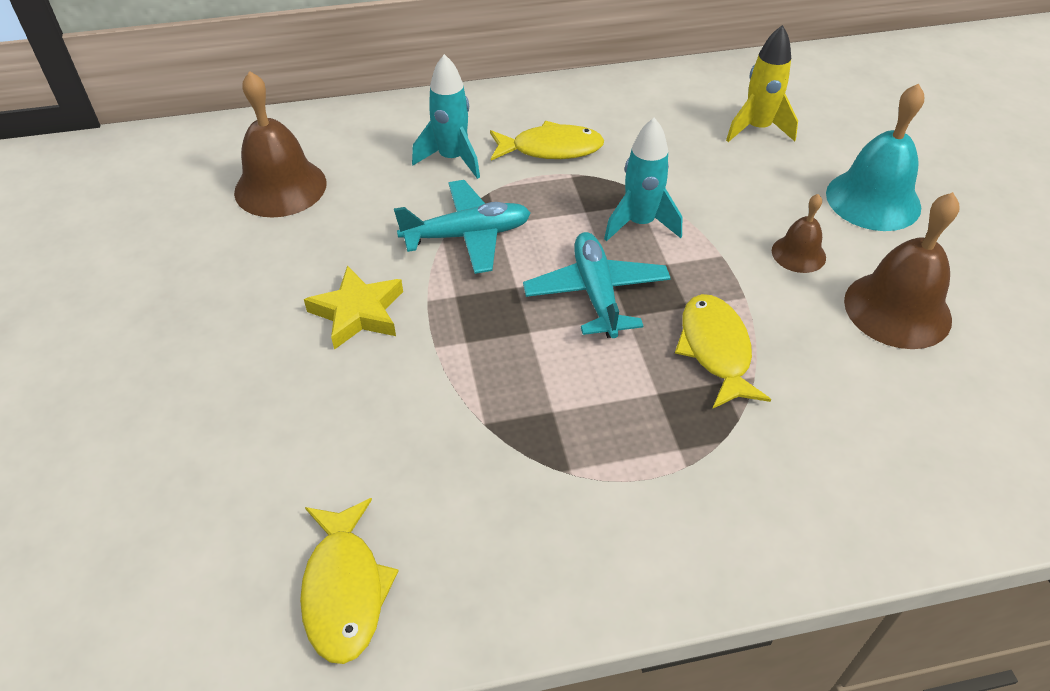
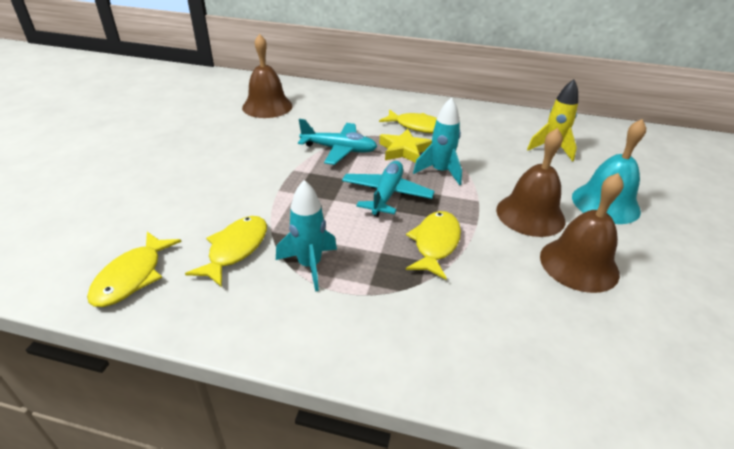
camera: 25 degrees right, 10 degrees down
(358, 312) = (255, 164): yellow star -> yellow star (404, 150)
(452, 159) = (360, 117): turquoise rocket -> turquoise rocket (309, 265)
(458, 475) = (235, 249): none -> yellow fish
(798, 254) = (530, 215): brown bell -> brown bell, size x1.83

